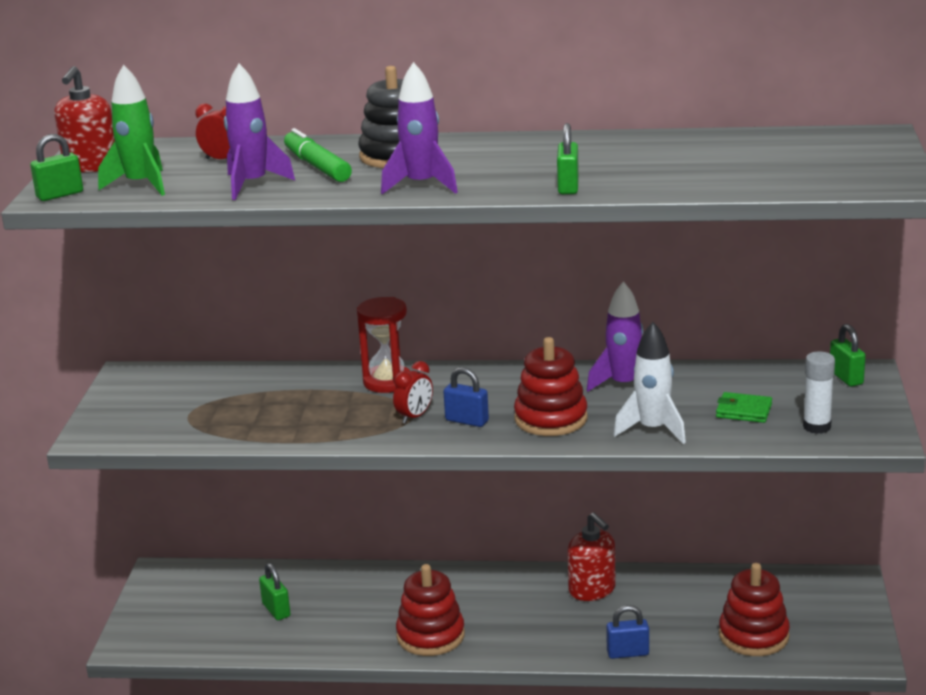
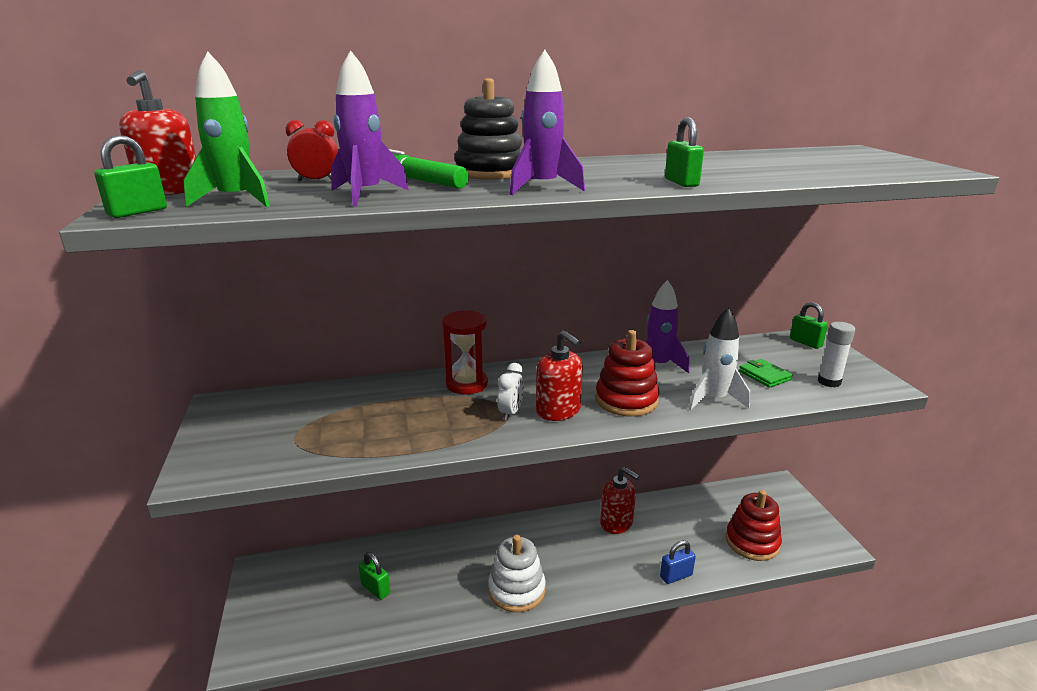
camera: 20 degrees left, 0 degrees up
(414, 417) = (511, 413): red clock -> white clock
(430, 636) = (516, 590): red stacking toy -> white stacking toy
(467, 421) = (558, 411): blue padlock -> red soap dispenser
(743, 411) = (764, 375): green wallet -> green wallet turned 60 degrees clockwise

